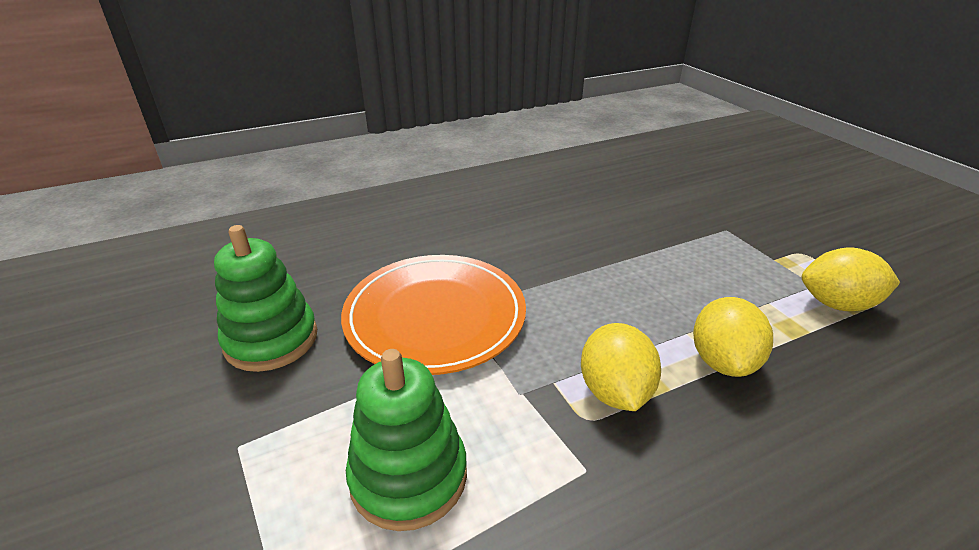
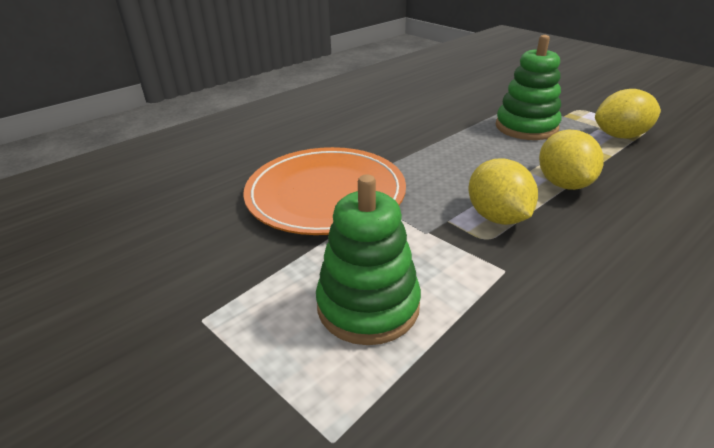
camera: 15 degrees left, 0 degrees up
(271, 339) = (186, 237): green stacking toy -> green stacking toy (526, 127)

